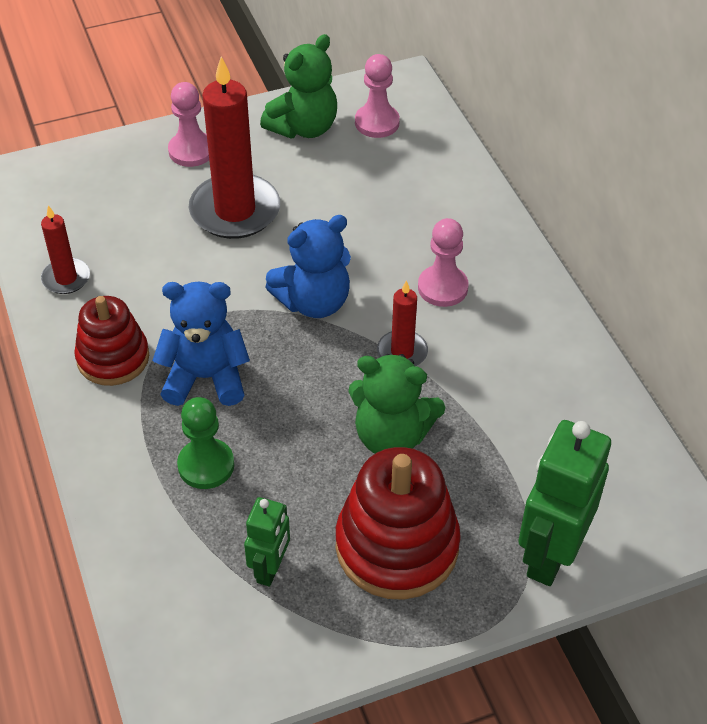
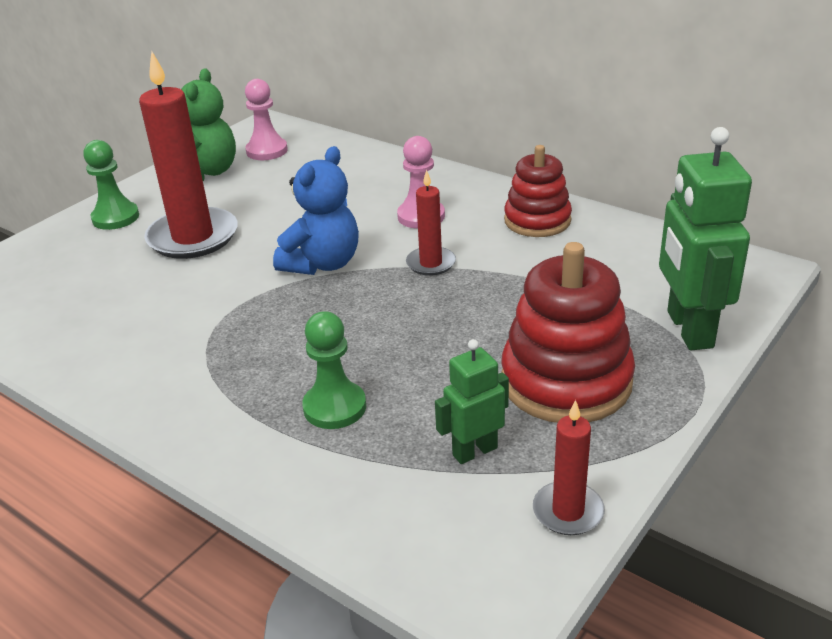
camera: 30 degrees left, 15 degrees down
(66, 278) = (61, 339): red candle -> red candle (568, 511)
(113, 358) = (164, 373): red stacking toy -> red stacking toy (537, 220)
(191, 151) = (115, 217): pink pawn -> green pawn
(205, 378) = (272, 349): blue teddy bear -> none
(270, 569) = (474, 451): green robot -> green robot turned 105 degrees counterclockwise
(391, 436) = (480, 315): green teddy bear -> none

